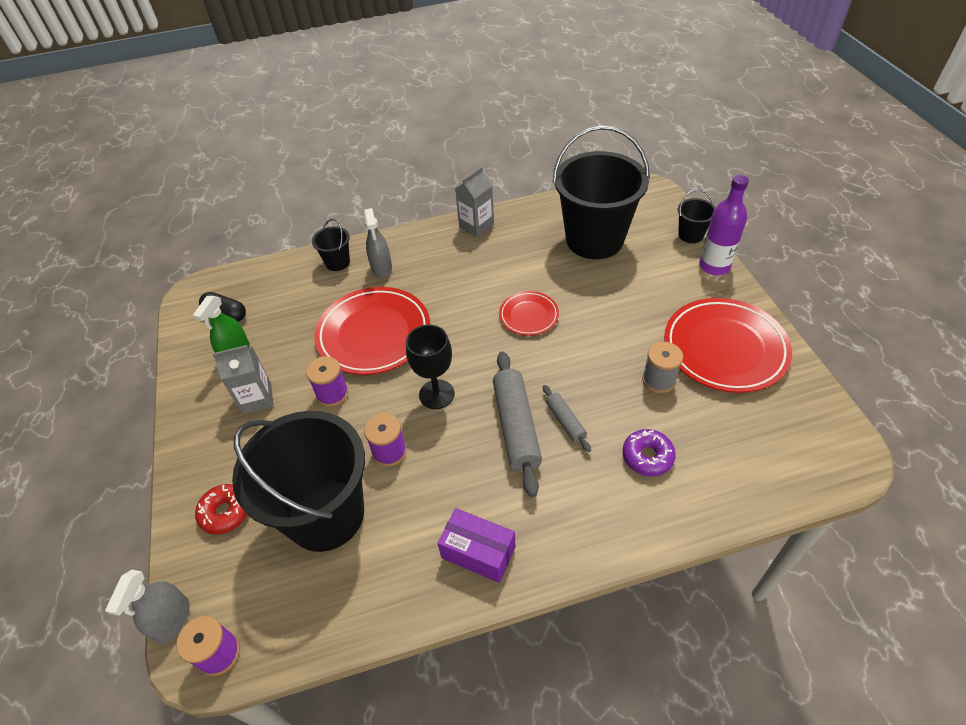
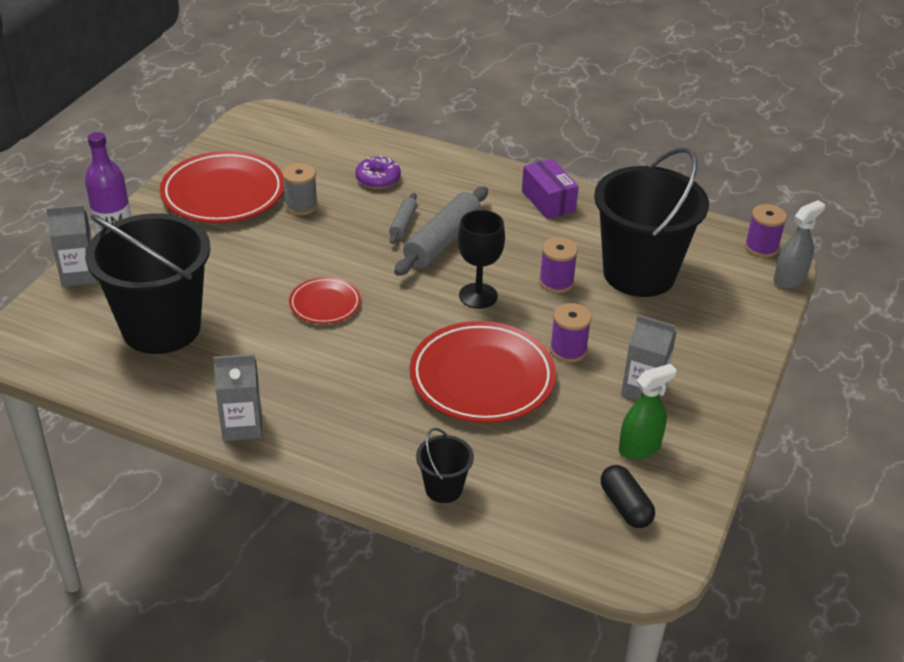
camera: 145 degrees left, 10 degrees down
(225, 512) = (720, 318): red donut -> none
(381, 268) = (402, 445): grey spray bottle -> none
(690, 235) = (79, 274): black bucket -> grey carton

